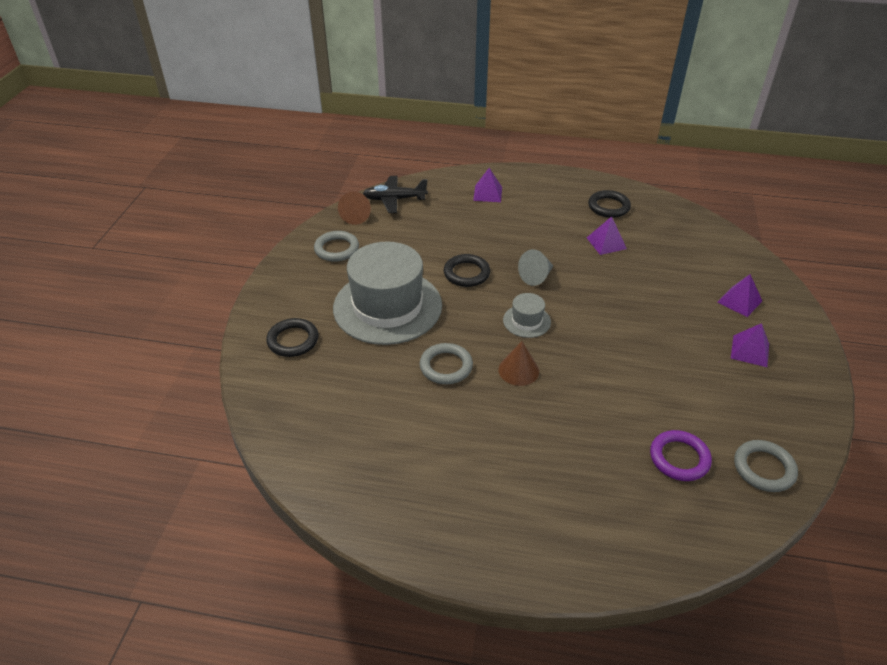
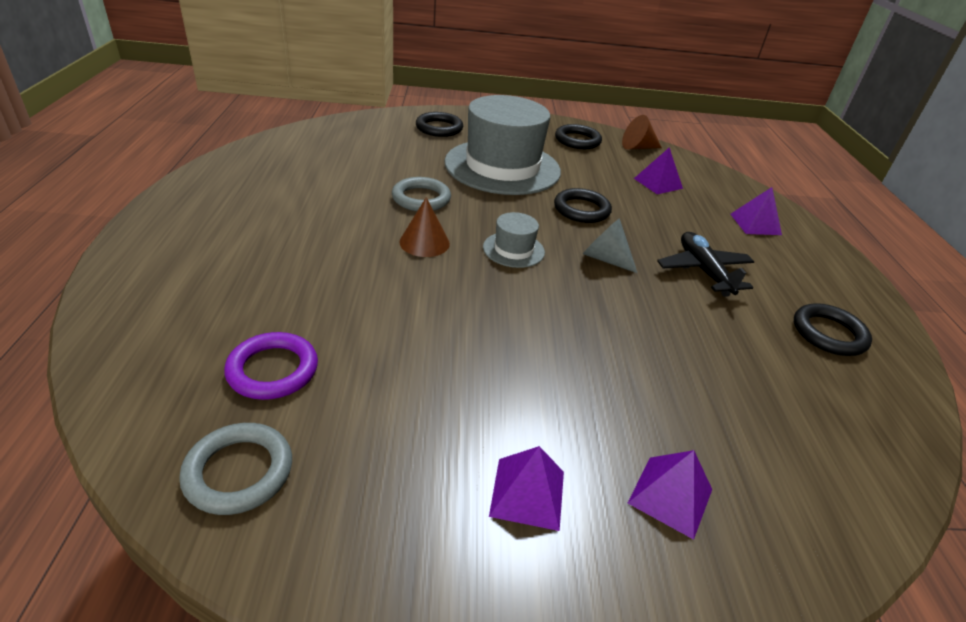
camera: 75 degrees right, 5 degrees down
(336, 249) = (577, 140): grey ring -> black ring
(394, 199) = (685, 166): black plane -> black plane (703, 271)
(606, 243) = (727, 326): purple pyramid -> purple pyramid (658, 183)

